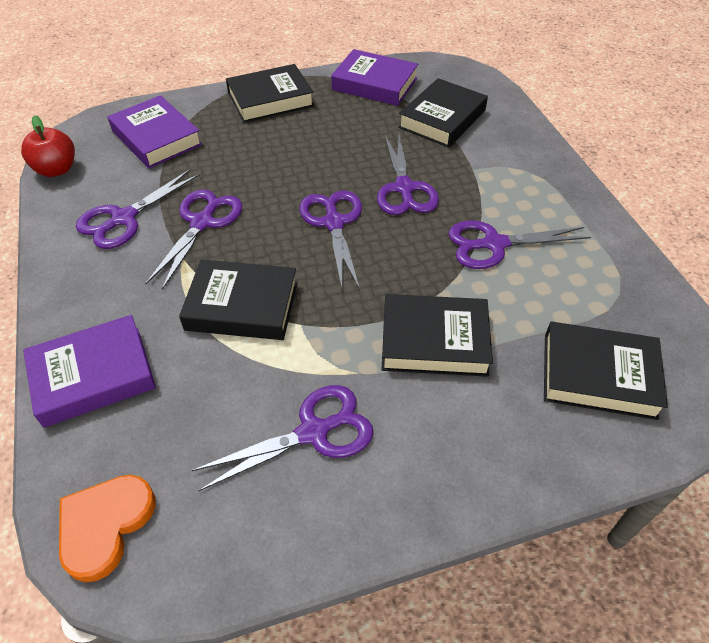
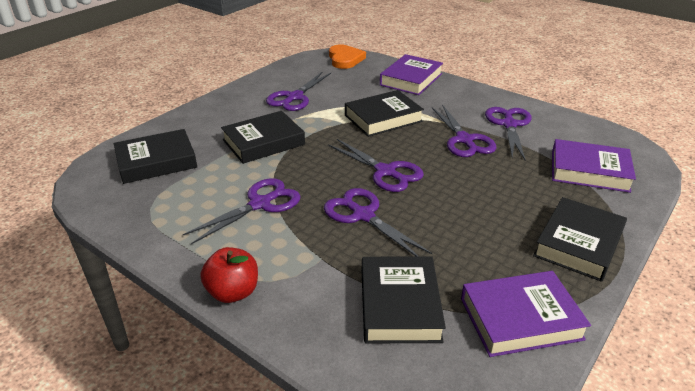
camera: 145 degrees right, 15 degrees down
(56, 169) = (598, 129): red apple -> red apple (233, 292)

